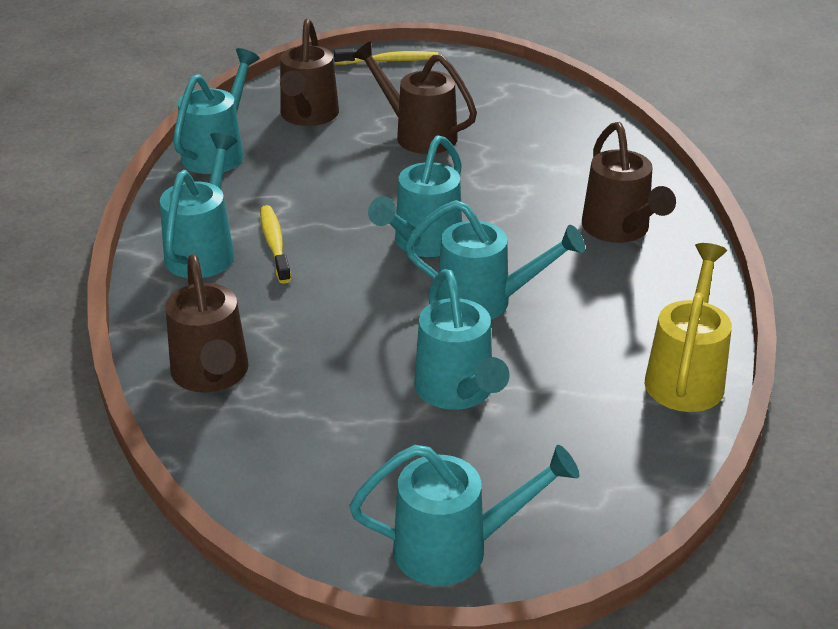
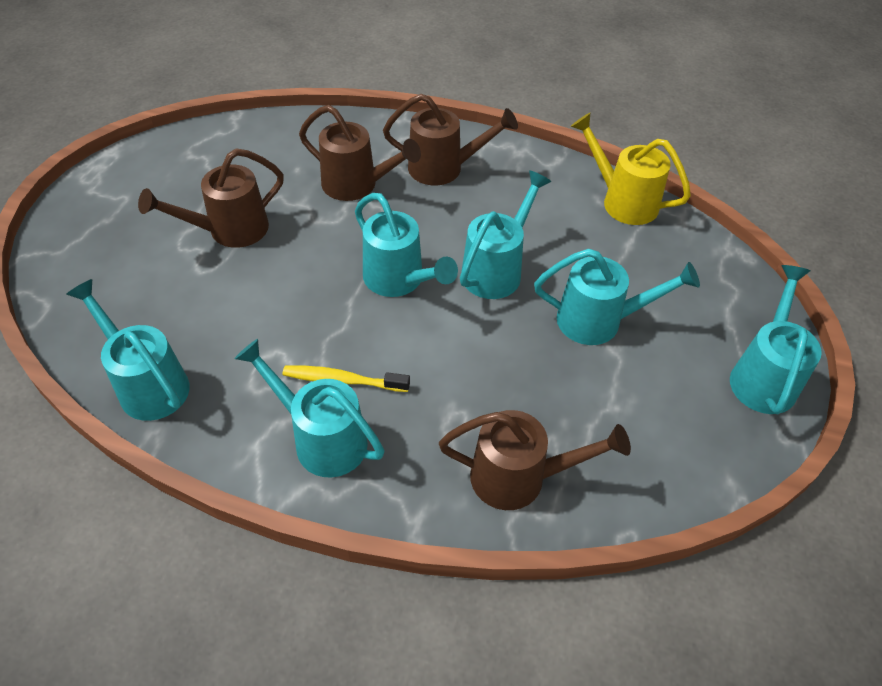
camera: 70 degrees left, 15 degrees up
(308, 116) = (135, 295): brown watering can -> brown watering can (356, 185)
(389, 61) = (81, 208): yellow toothbrush -> none

